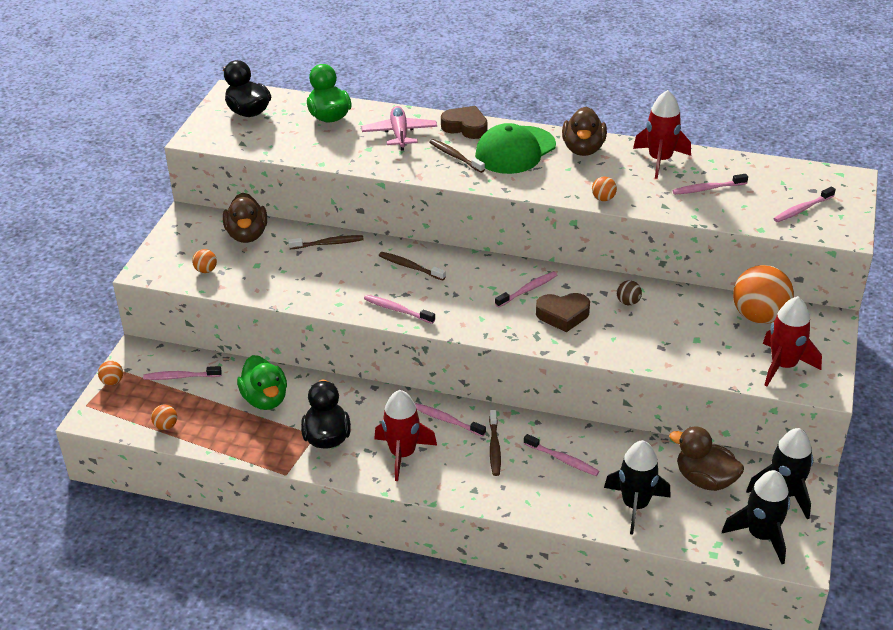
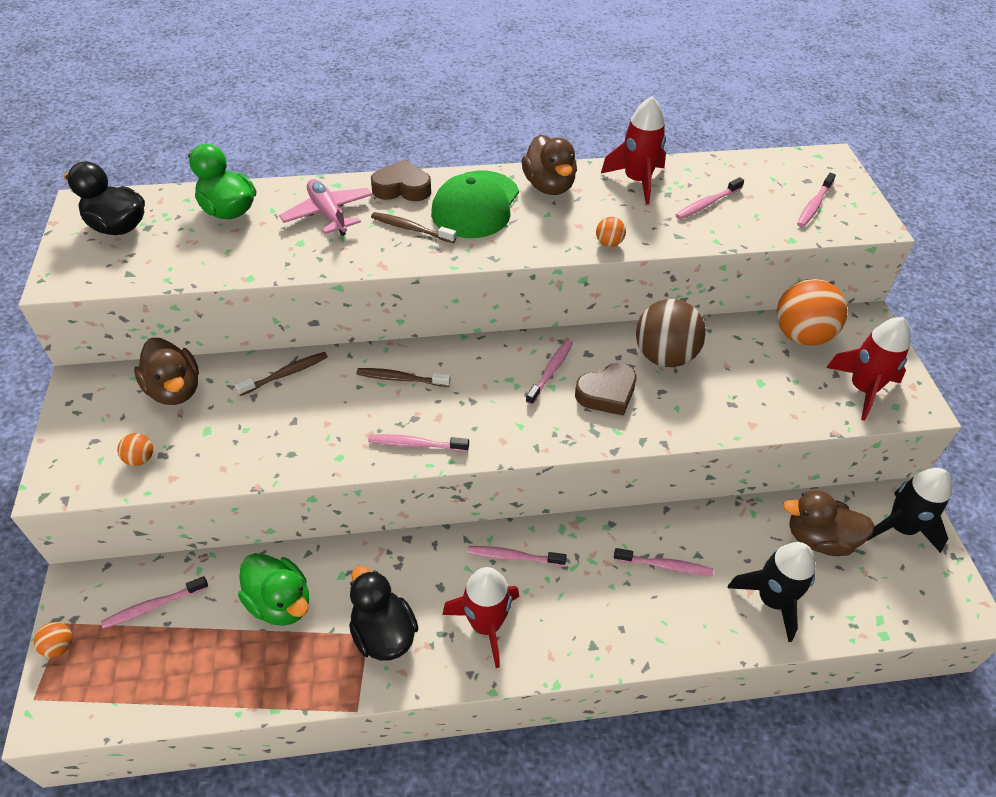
camera: 25 degrees left, 10 degrees up
(166, 426) = (163, 692): orange ball -> none
(494, 447) = (584, 576): brown toothbrush -> none
(628, 302) = (664, 356): brown ball -> brown ball, size x2.30
(761, 535) = (913, 591): black rocket -> none

